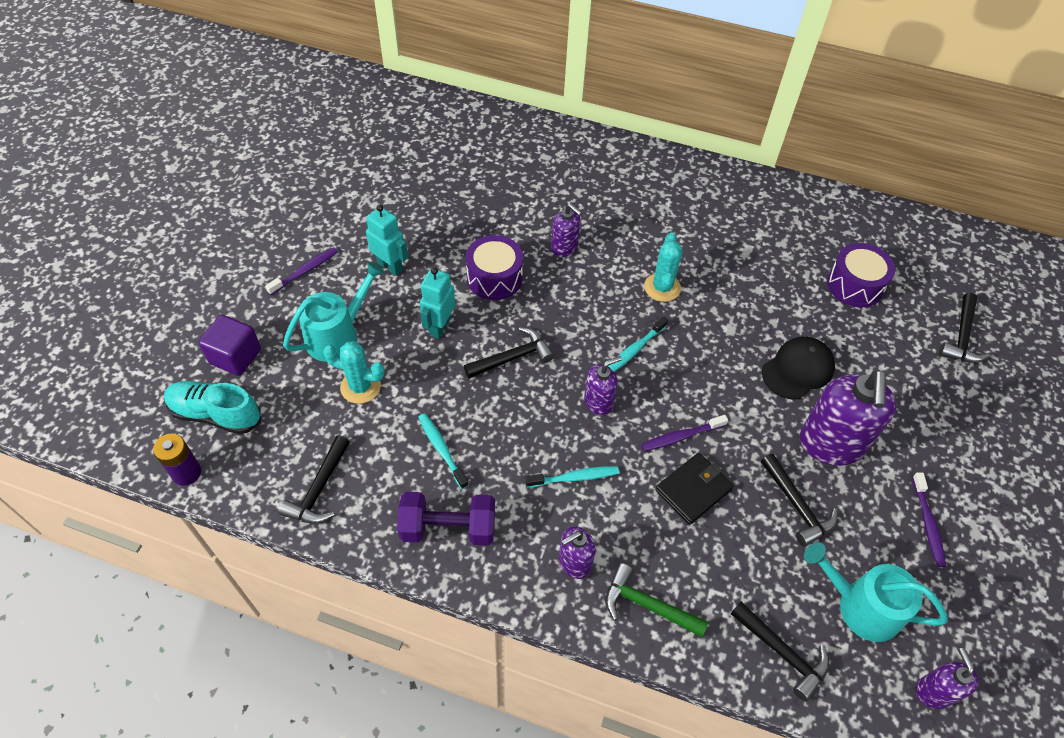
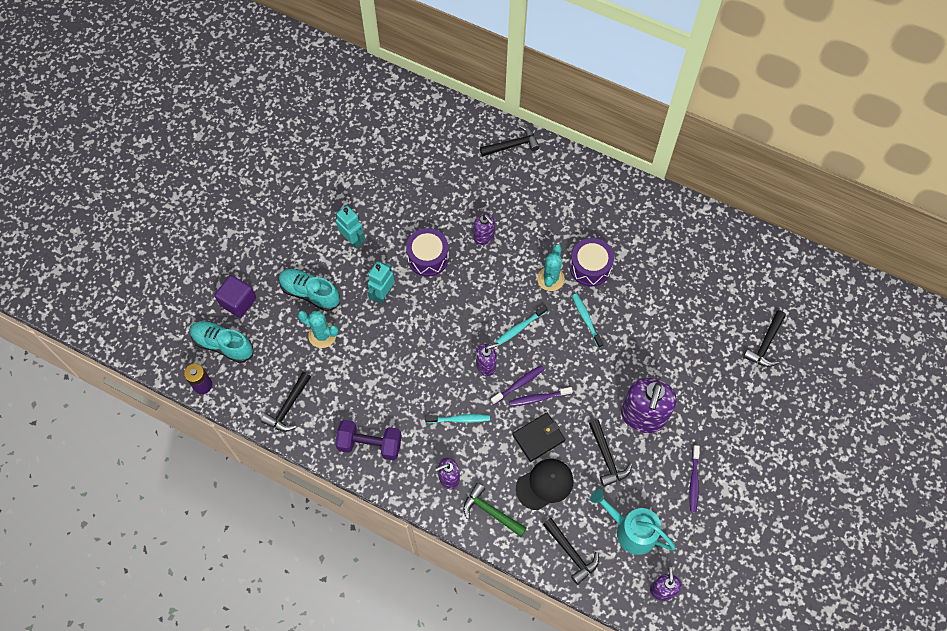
camera: 10 degrees right, 10 degrees up
(305, 271) = (291, 237): purple toothbrush -> purple toothbrush (519, 384)
(337, 335) = (310, 293): turquoise watering can -> turquoise shoe
(442, 449) = (372, 388): turquoise toothbrush -> turquoise toothbrush (586, 319)
(512, 358) = (431, 324): black hammer -> black hammer (512, 145)
(797, 369) = (635, 356): black cap -> black cap (544, 484)
(855, 285) = (697, 292): purple drum -> purple drum (590, 267)

